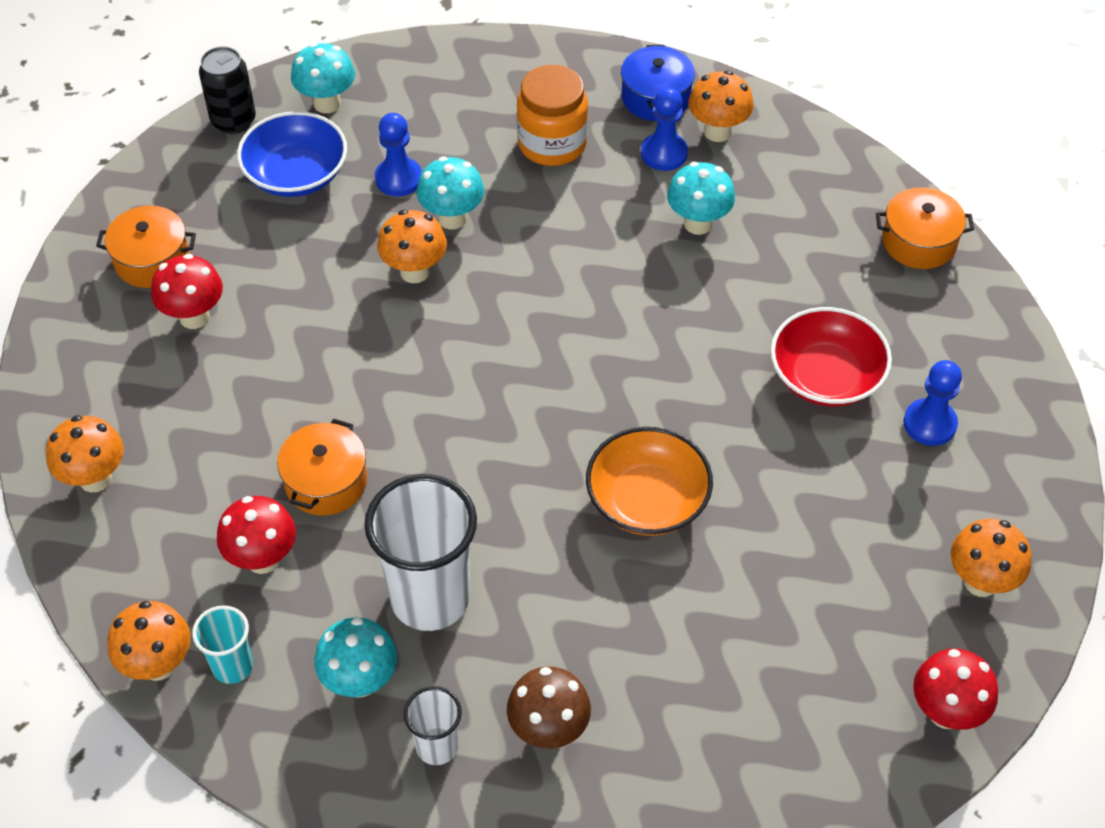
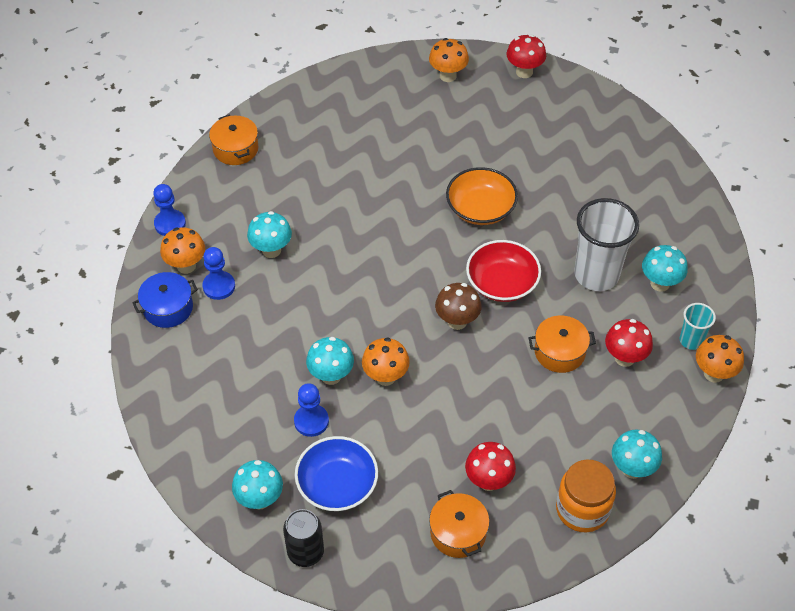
camera: 115 degrees left, 0 degrees up
(95, 478) = (632, 469): orange mushroom -> turquoise mushroom
(437, 746) = (669, 239): white cup -> none
(548, 730) = (631, 201): brown mushroom -> brown mushroom (457, 321)
(552, 144) = (238, 348): orange jar -> orange jar (582, 509)
(826, 376) = (356, 162): red bowl -> red bowl (502, 283)
(929, 424) = (364, 114): blue pawn -> blue pawn (170, 224)

